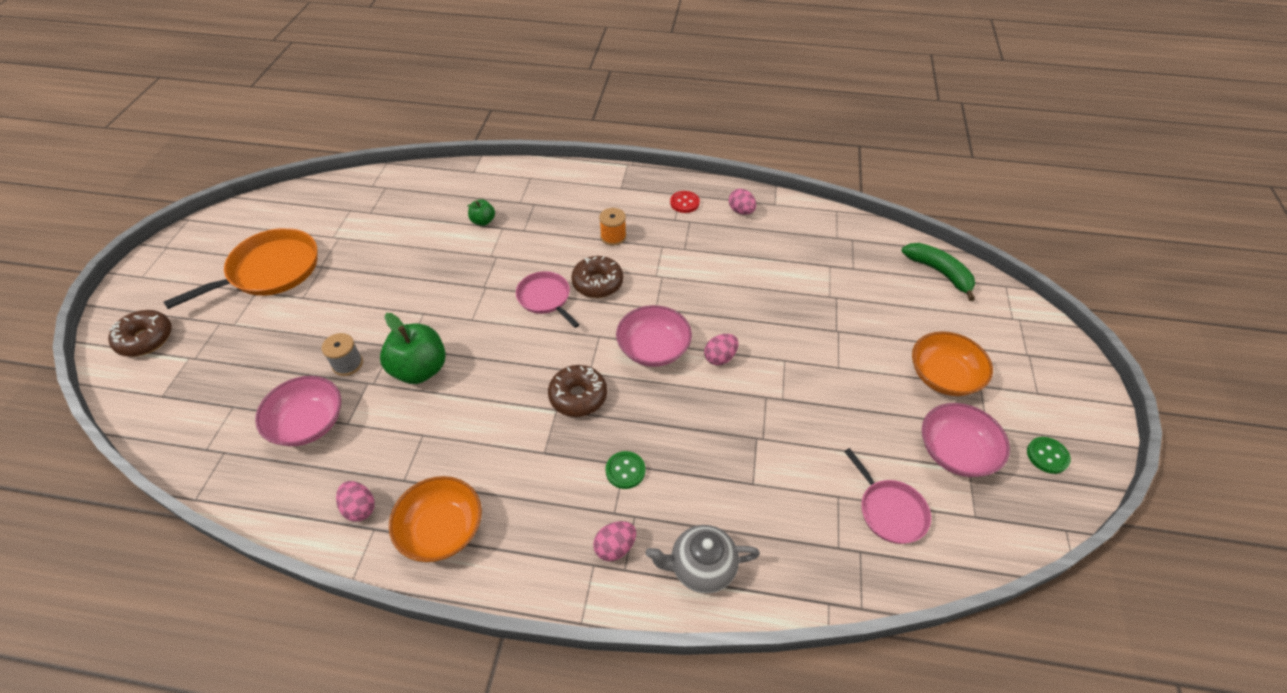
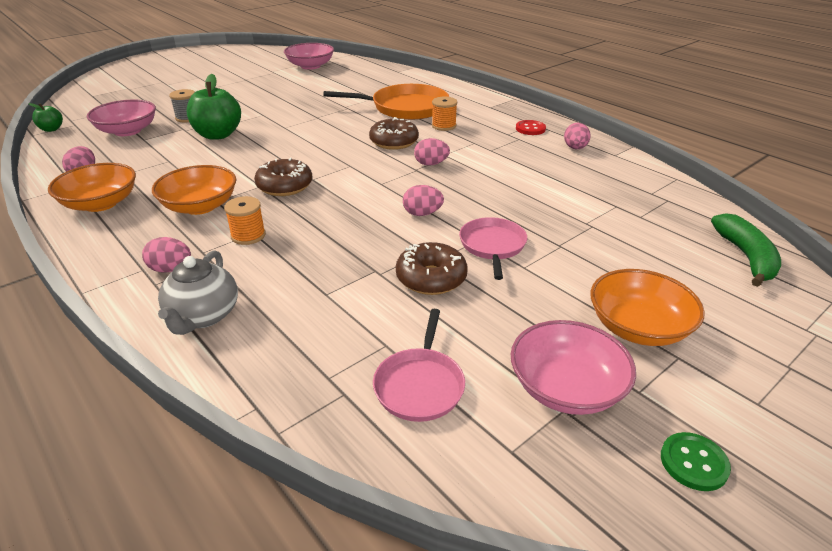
camera: 40 degrees right, 15 degrees down
(146, 339) = (124, 75): brown donut -> brown donut (431, 278)
(270, 270) = (219, 72): orange pan -> orange pan (405, 108)
(483, 221) = (366, 92): green apple -> green apple (51, 129)
(539, 468) = (200, 206): none -> orange bowl
(545, 298) = (346, 135): pink pan -> pink pan (492, 246)
(625, 471) = (248, 235): green button -> orange spool
(653, 348) = (378, 187): pink bowl -> pink bowl (310, 66)
(660, 294) = (431, 164): none -> pink egg
(701, 567) = (203, 316): grey teapot -> grey teapot turned 120 degrees counterclockwise

